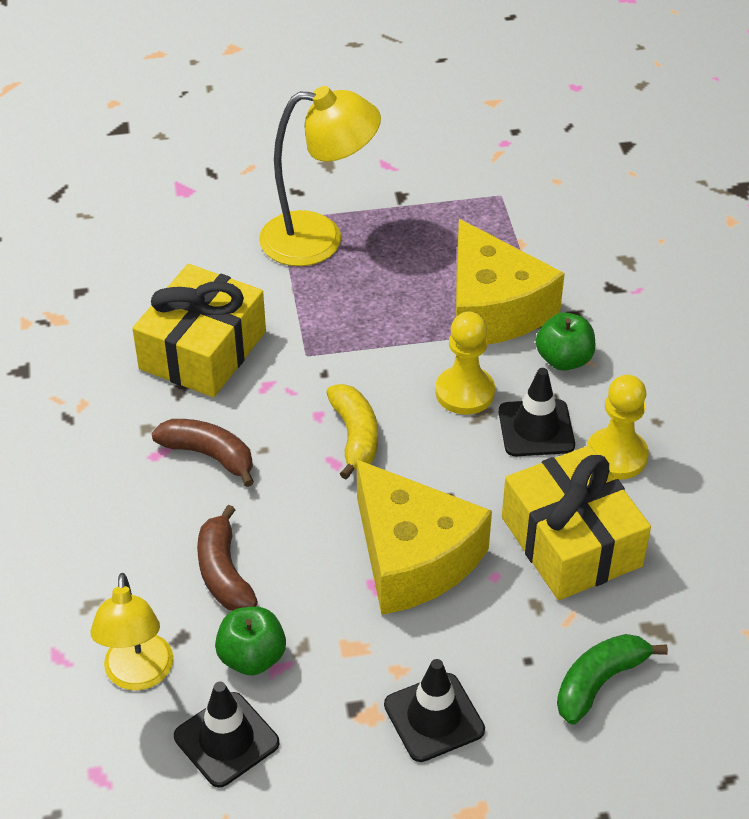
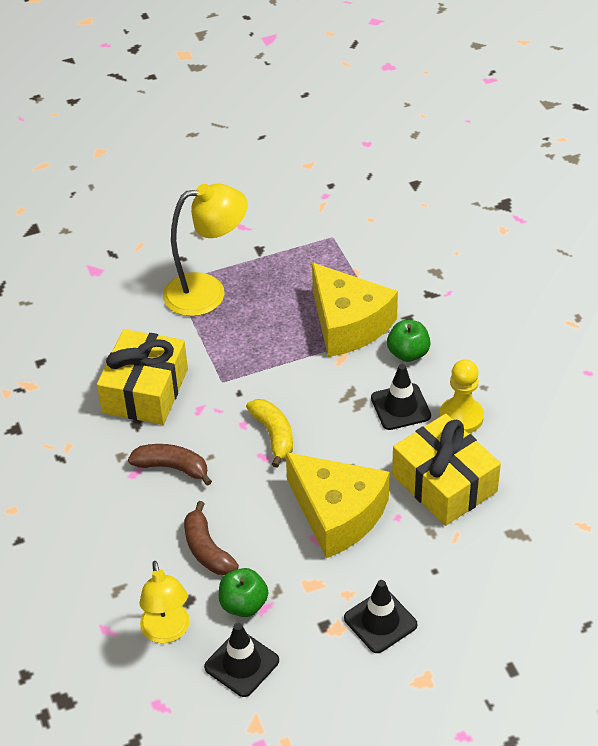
camera: 10 degrees left, 0 degrees up
(465, 392) = (343, 389): yellow pawn -> none
(599, 682) = (486, 576): green banana -> none

